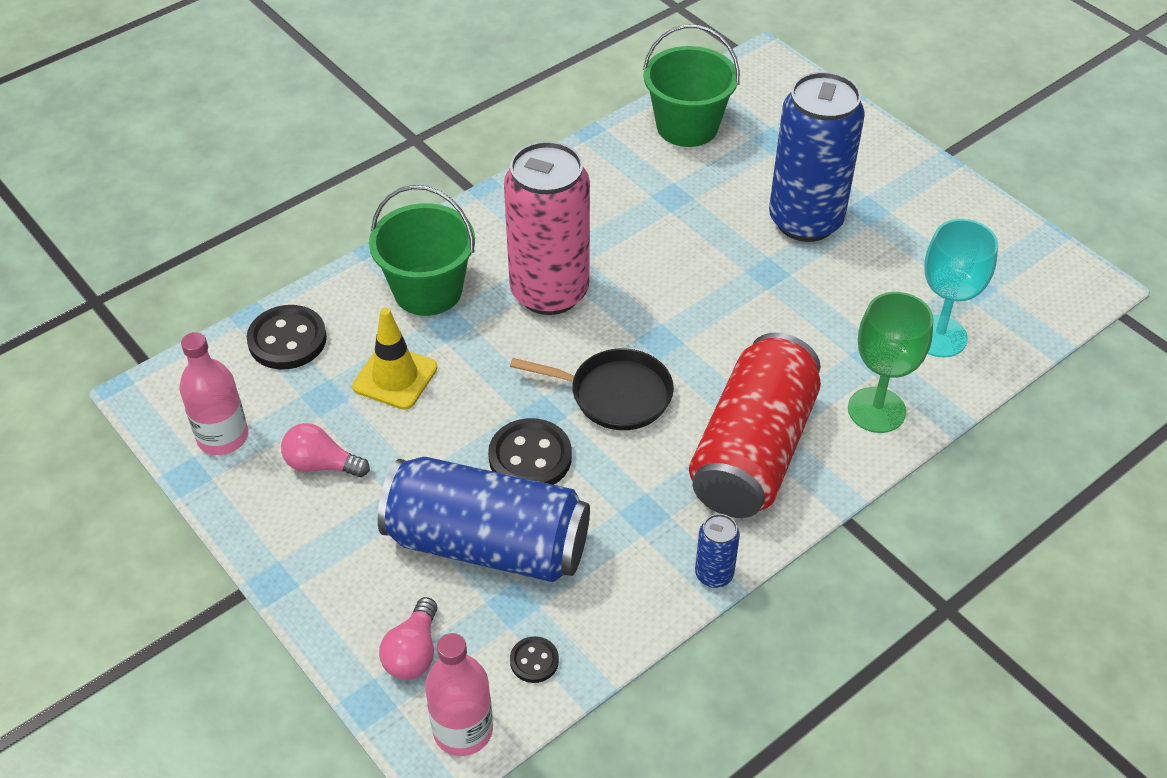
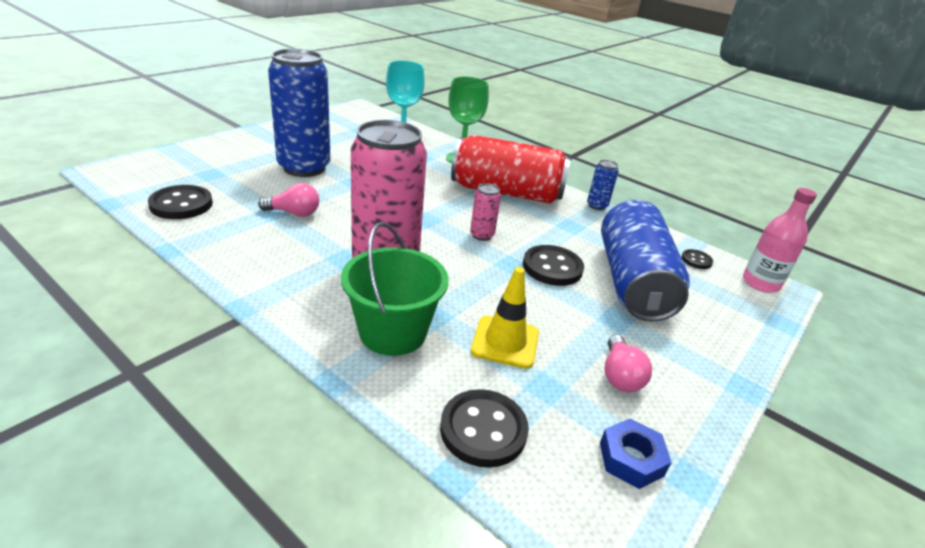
camera: 105 degrees left, 15 degrees down
(223, 437) = (631, 459): pink bottle -> blue nut
(413, 652) = (733, 307): pink light bulb -> pink light bulb (294, 213)
(615, 394) = (482, 235): black pan -> pink can
(687, 126) = (181, 204): green bucket -> black button

